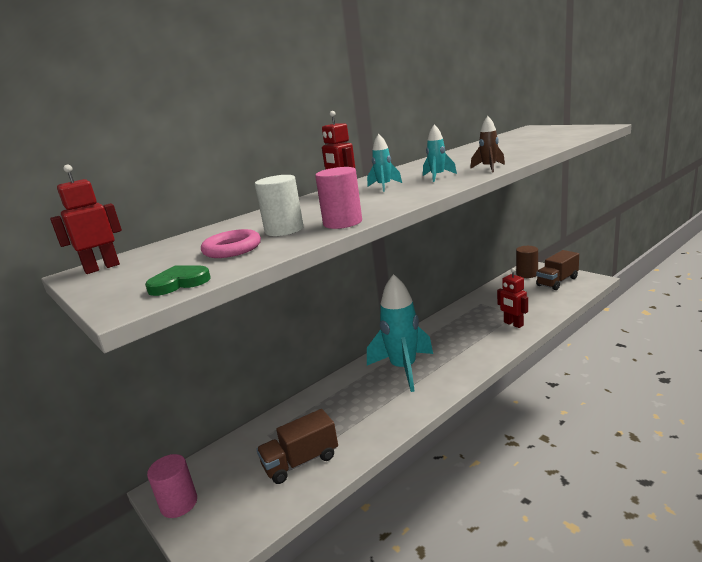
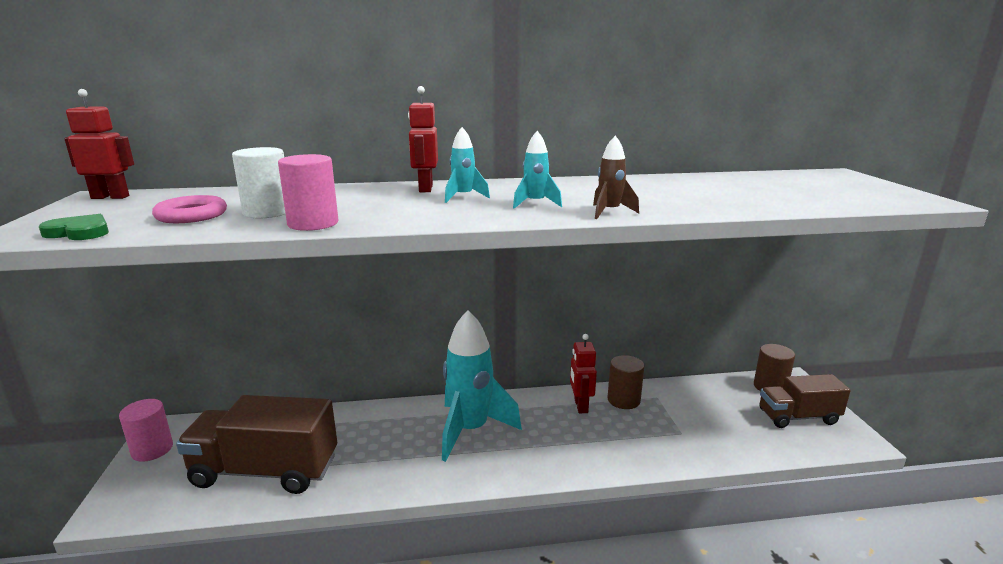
camera: 30 degrees right, 0 degrees up
(301, 461) = (265, 471): brown truck -> brown truck, size x1.60
(466, 313) = (623, 400): none -> brown cylinder
(513, 324) = (658, 444): red robot -> red robot (580, 406)

